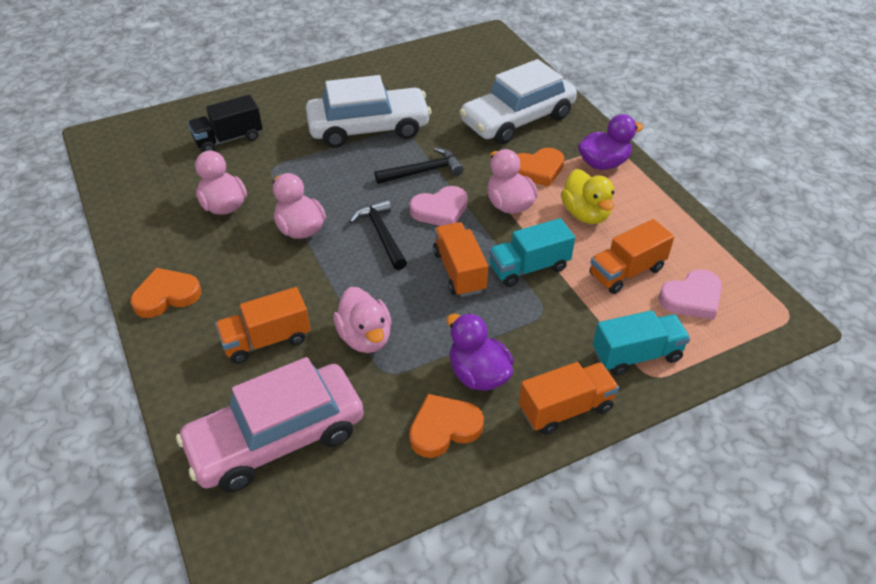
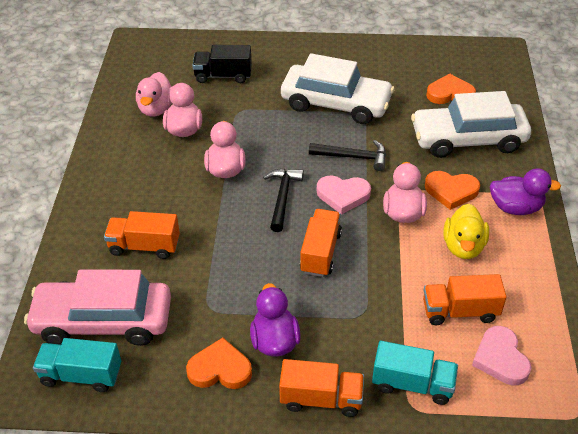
camera: 30 degrees right, 0 degrees up
(166, 296) = (101, 184): orange heart -> orange heart (450, 94)
(365, 337) = (213, 274): pink duck -> pink duck (156, 109)
(529, 267) = (379, 273): turquoise truck -> turquoise truck (81, 375)
(692, 298) = (500, 358): pink heart -> pink heart turned 75 degrees clockwise

